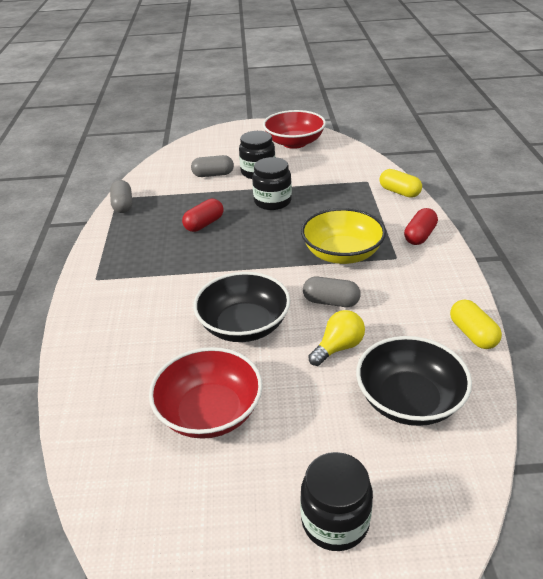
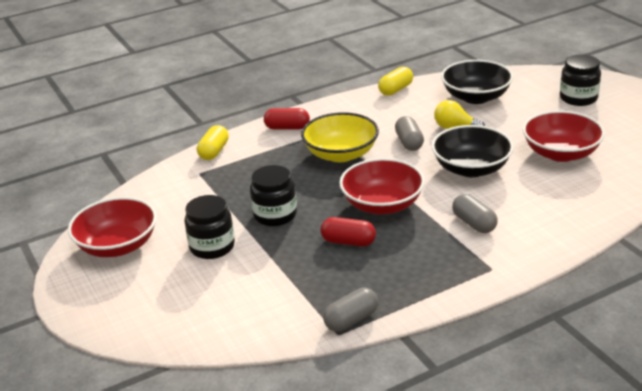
camera: 115 degrees left, 5 degrees down
(213, 175) = (236, 278): grey capsule -> grey capsule (474, 223)
(236, 253) = (382, 204): none -> red bowl

